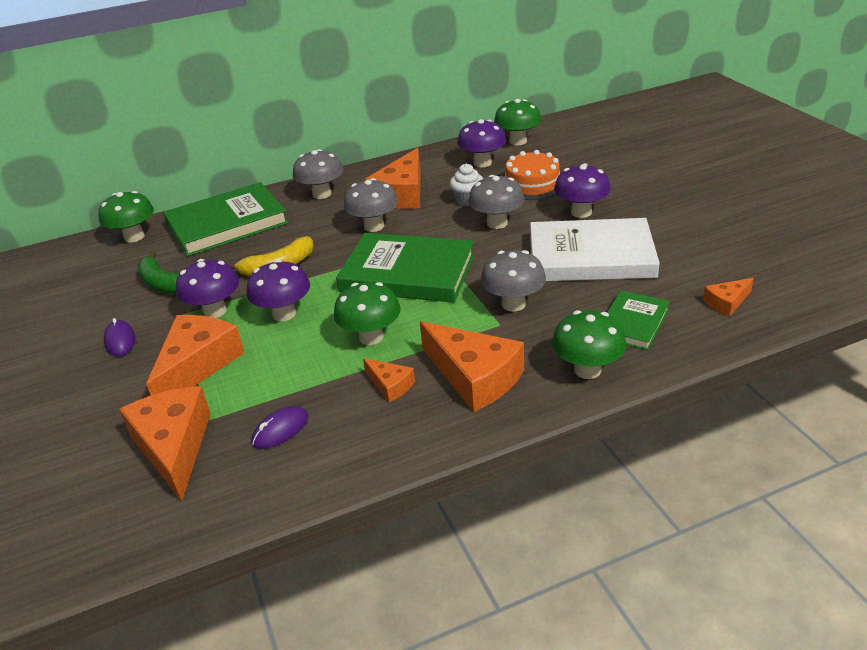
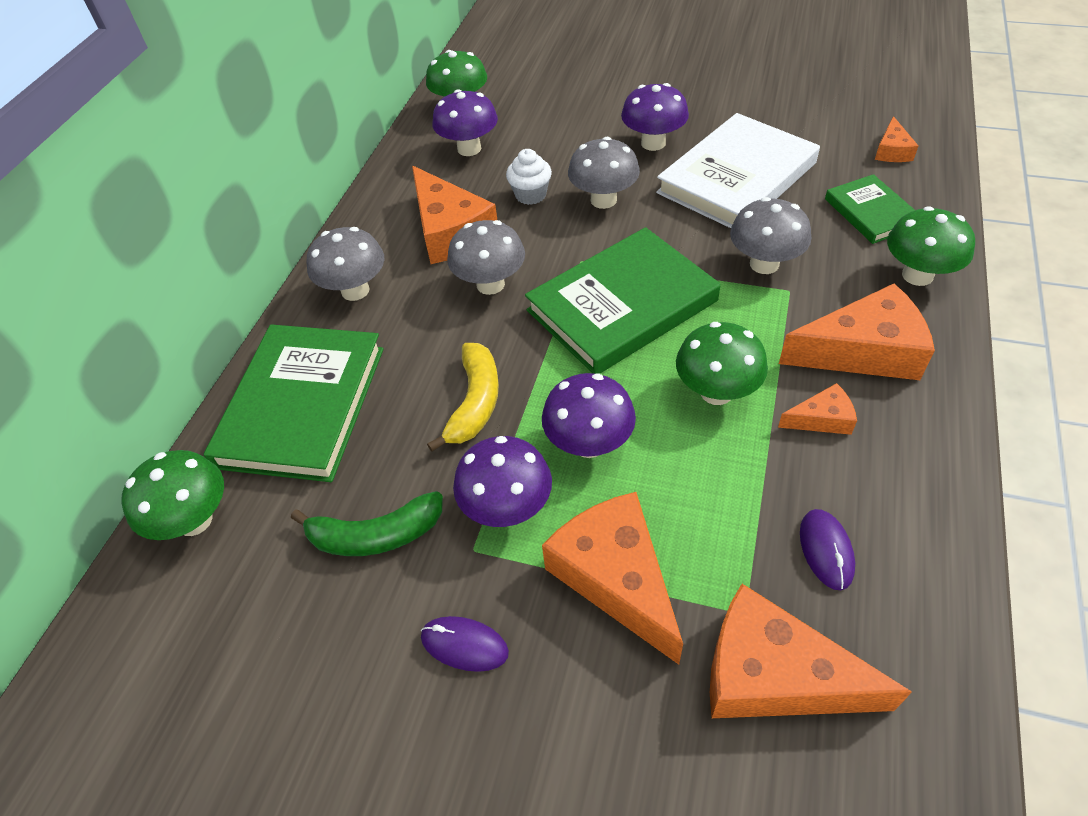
camera: 50 degrees left, 15 degrees up
(532, 184) = (560, 142): orange cake -> none

